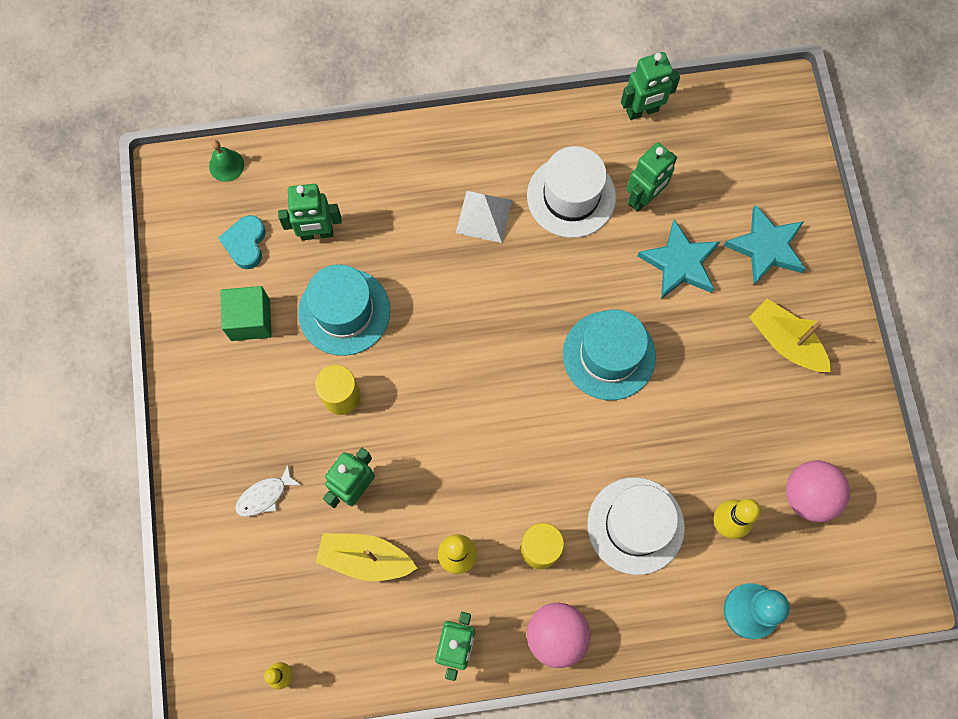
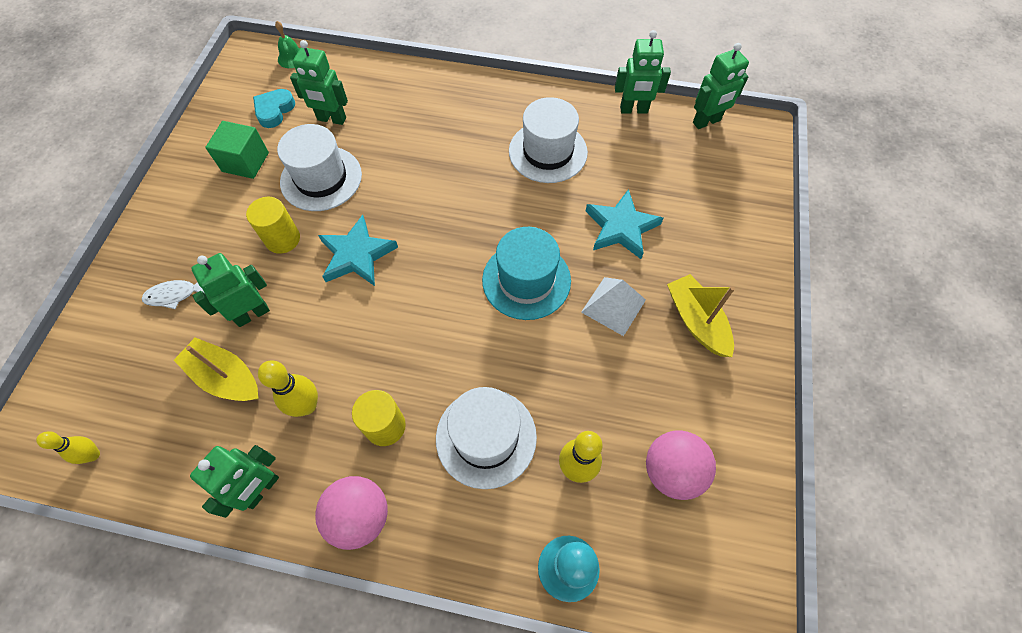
camera: 20 degrees right, 10 degrees down
(344, 311) = (321, 178): turquoise hat -> white hat
(484, 216) = (469, 145): white pyramid -> white pyramid (613, 305)
(643, 198) = (609, 170): green robot -> green robot (706, 122)
(766, 247) = (705, 238): turquoise star -> turquoise star (357, 255)

